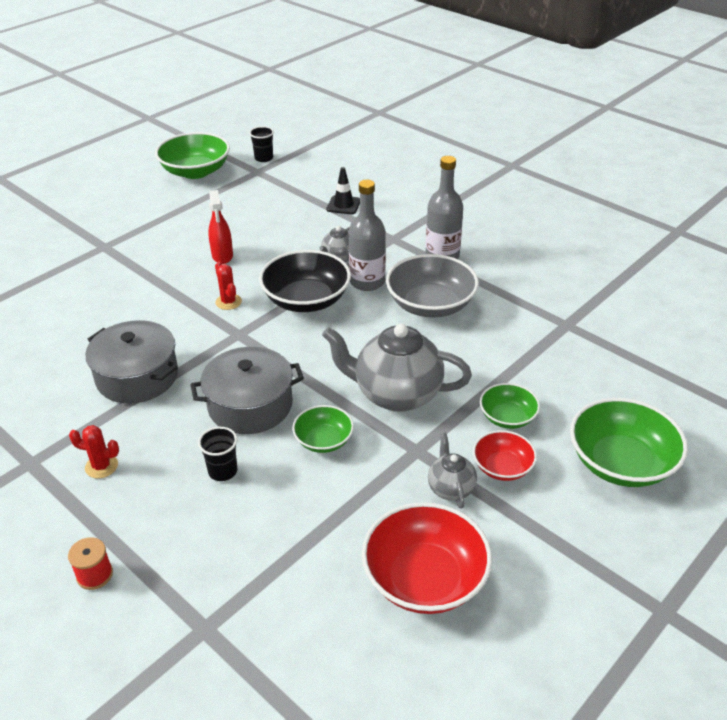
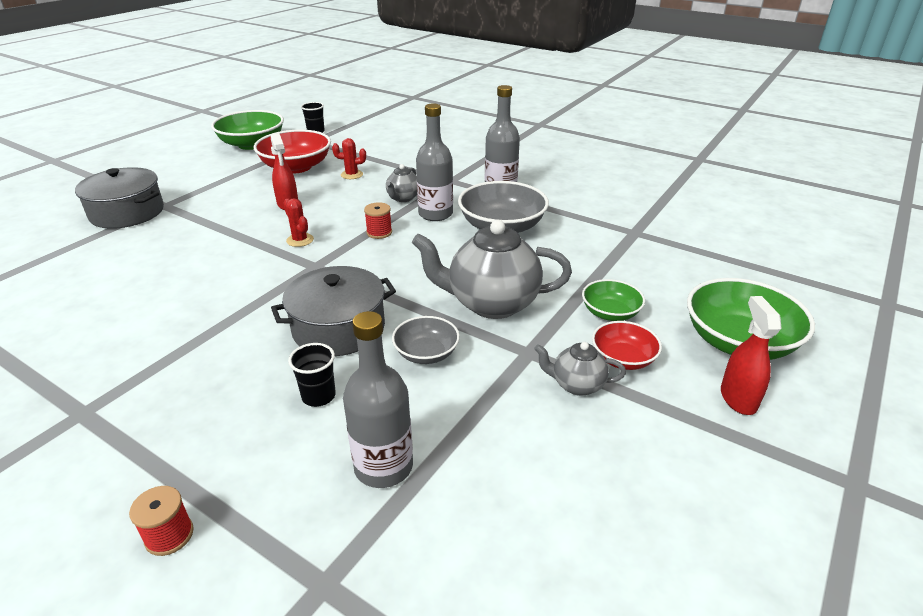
camera: 10 degrees left, 5 degrees down
(101, 466) = (172, 407): red cactus -> red cactus (351, 175)
(137, 376) = (208, 313): grey pot -> grey pot (127, 213)
(266, 542) = (383, 466): none -> grey bottle
(306, 300) = (379, 232): black bowl -> red spool
(323, 440) = (426, 353): green bowl -> grey bowl
(343, 205) = (398, 159): black traffic cone -> none
(425, 578) = (580, 484): red bowl -> red bowl (296, 167)
(450, 488) = (576, 385): grey teapot -> grey teapot turned 60 degrees counterclockwise
(594, 520) = (738, 398): none -> red spray bottle

